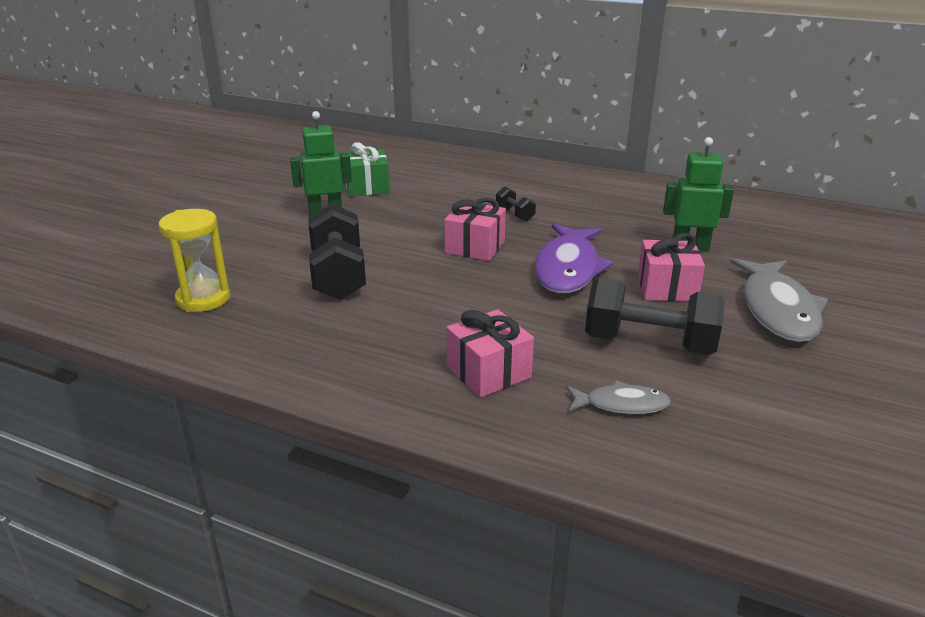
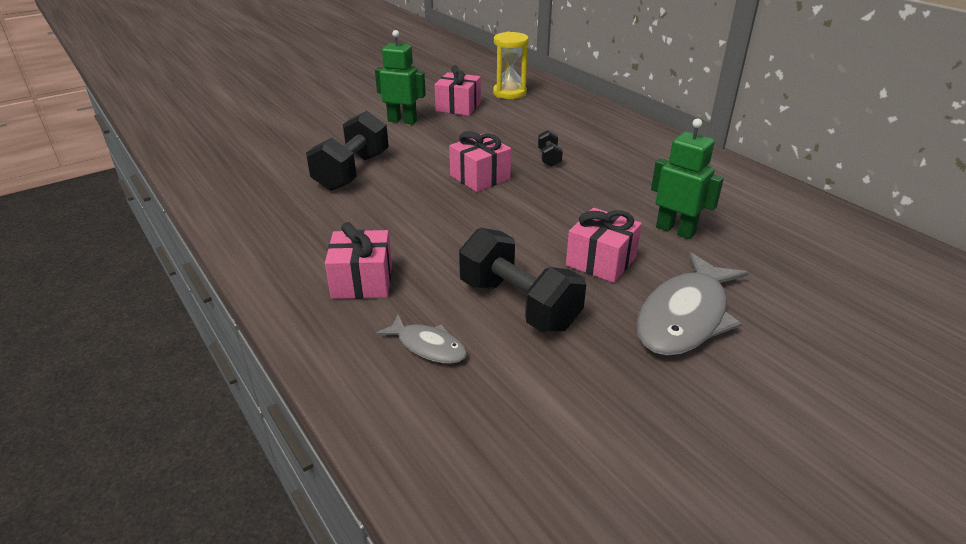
camera: 30 degrees right, 5 degrees up
(203, 299) = (248, 164): yellow hourglass -> yellow hourglass (509, 93)
(367, 187) = (458, 107): green gift -> pink gift
(568, 269) = (533, 217): purple fish -> none

